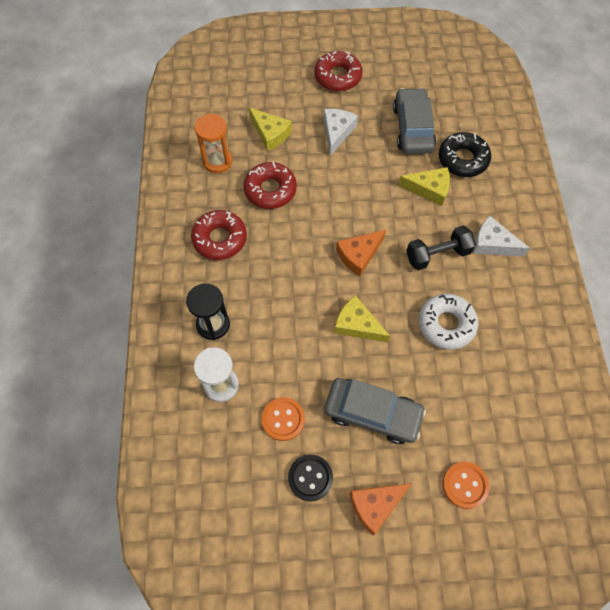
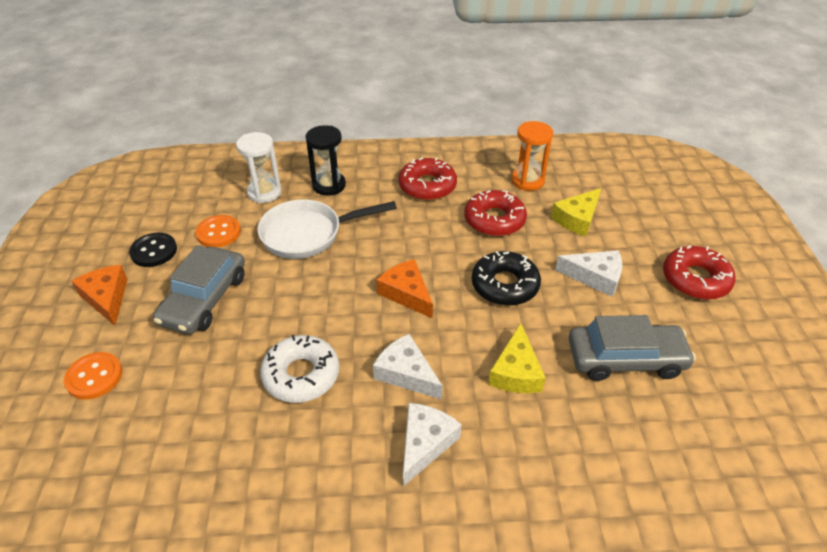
camera: 90 degrees right, 20 degrees down
(286, 336) = (308, 234): none -> white pan
(357, 325) = (313, 289): yellow cheese -> none
(437, 255) = (406, 373): black dumbbell -> white cheese
(463, 159) = (579, 419): black donut -> black donut (505, 285)

